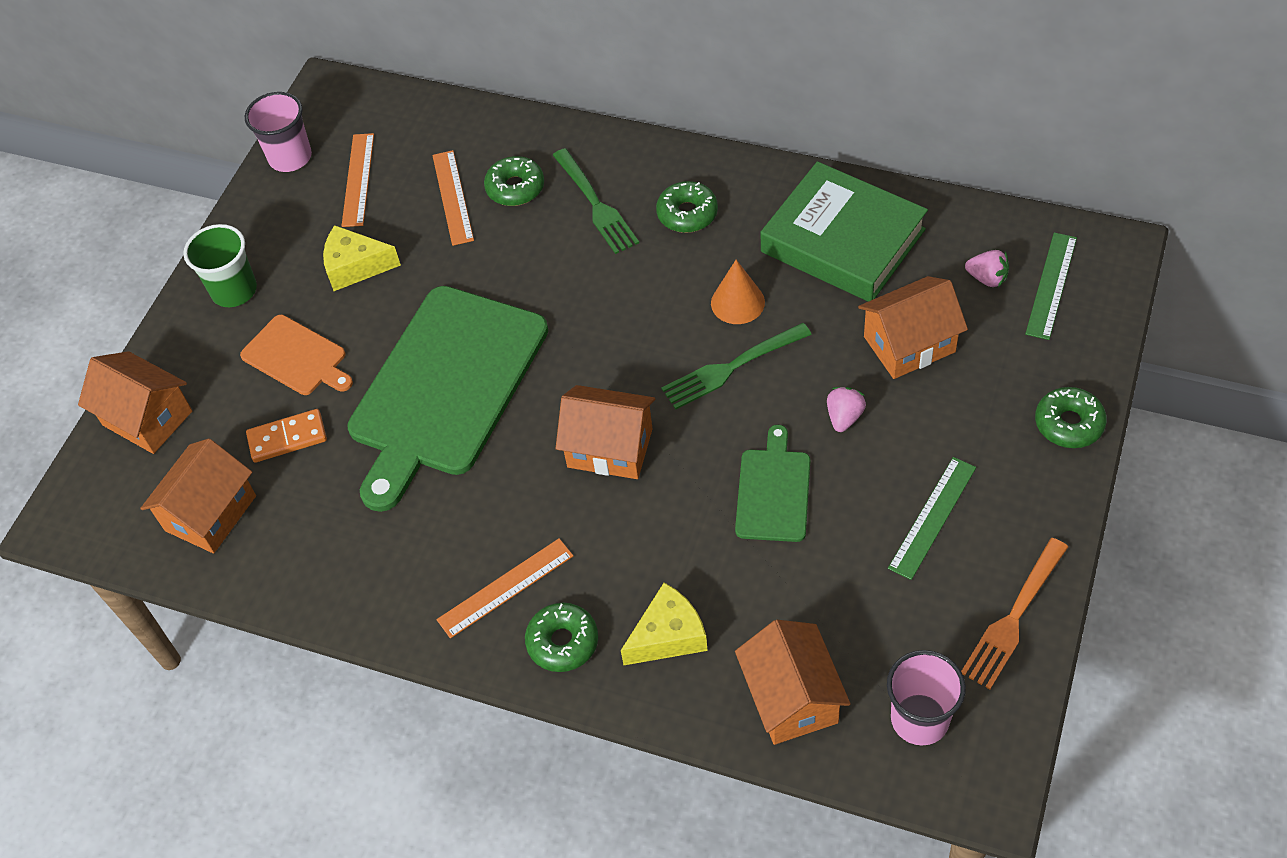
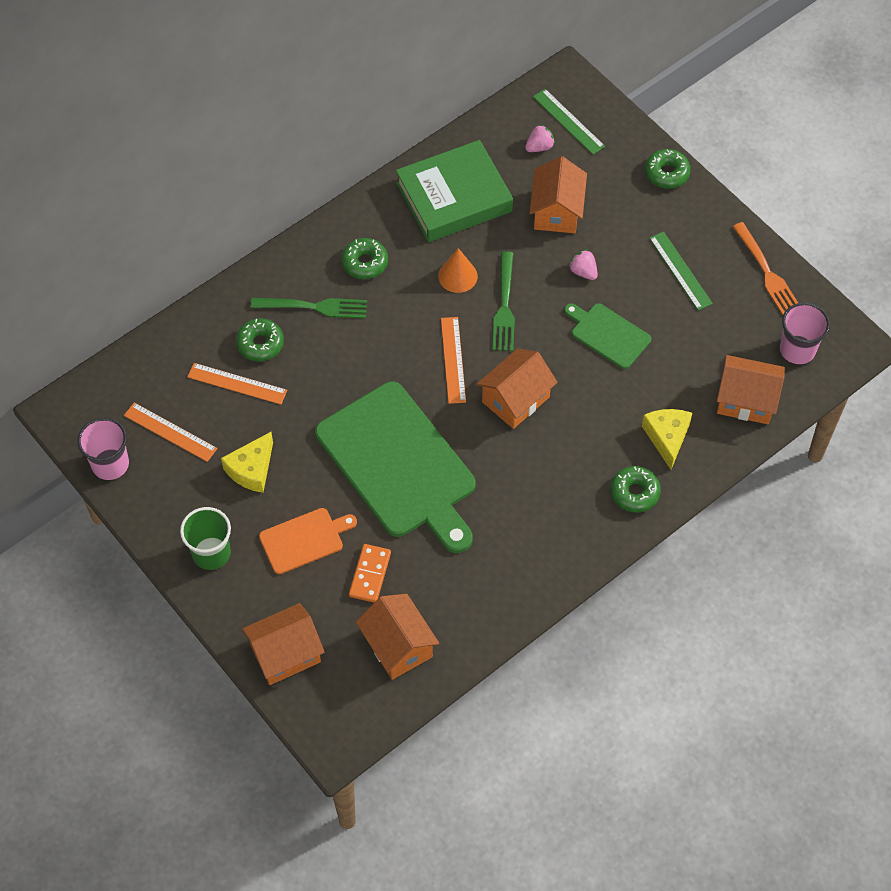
camera: 65 degrees left, 5 degrees up
(505, 588) = (576, 504): orange ruler -> orange ruler (453, 360)

